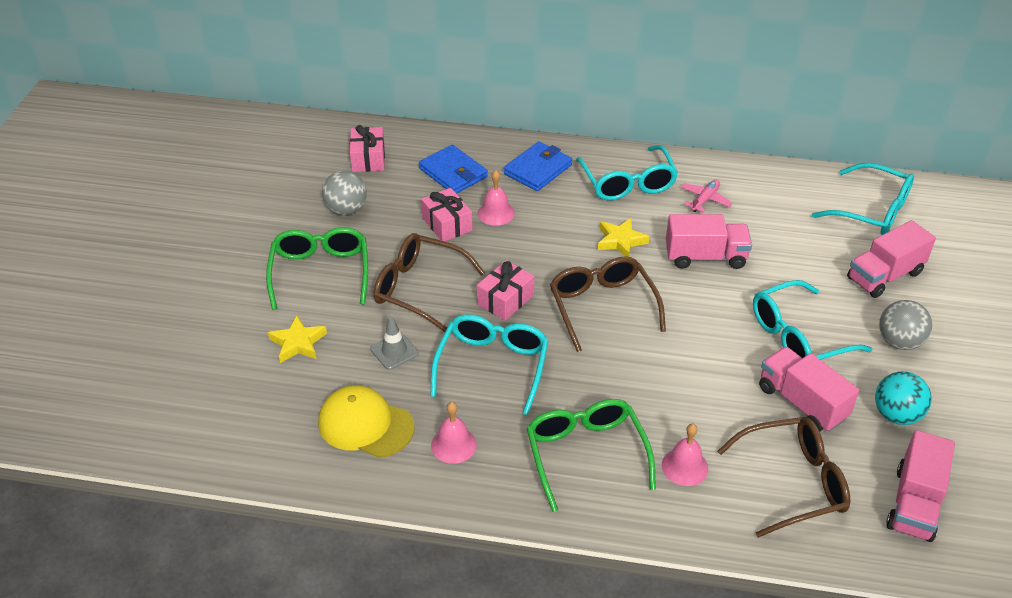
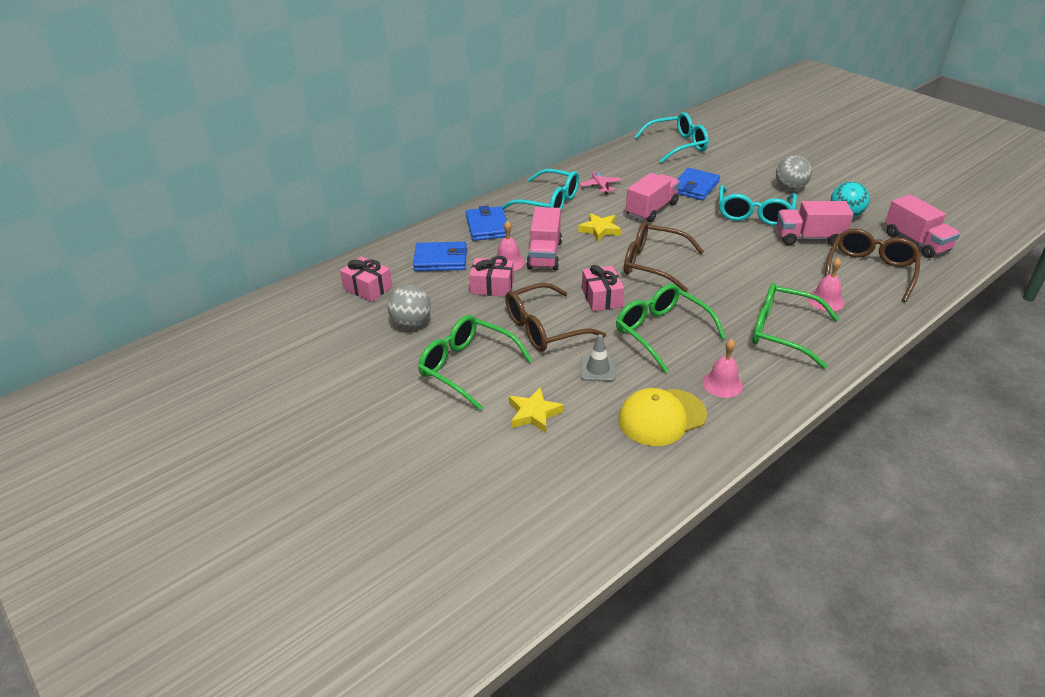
camera: 50 degrees left, 5 degrees down
(492, 366) = (661, 332): turquoise glasses -> green glasses
(795, 266) = (694, 187): none -> blue wallet
(884, 276) = (733, 167): pink truck -> pink truck (544, 255)

